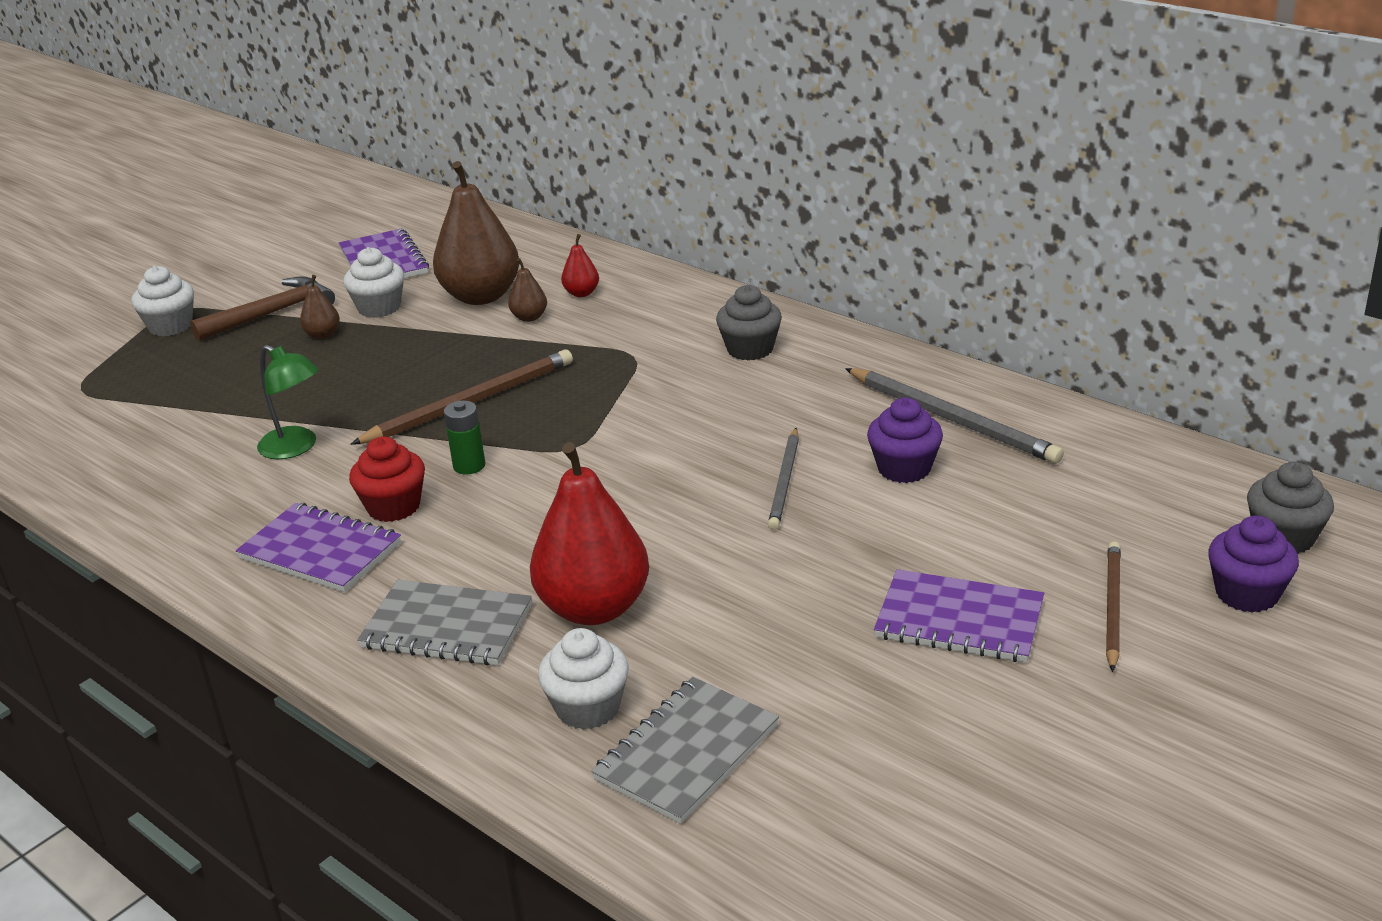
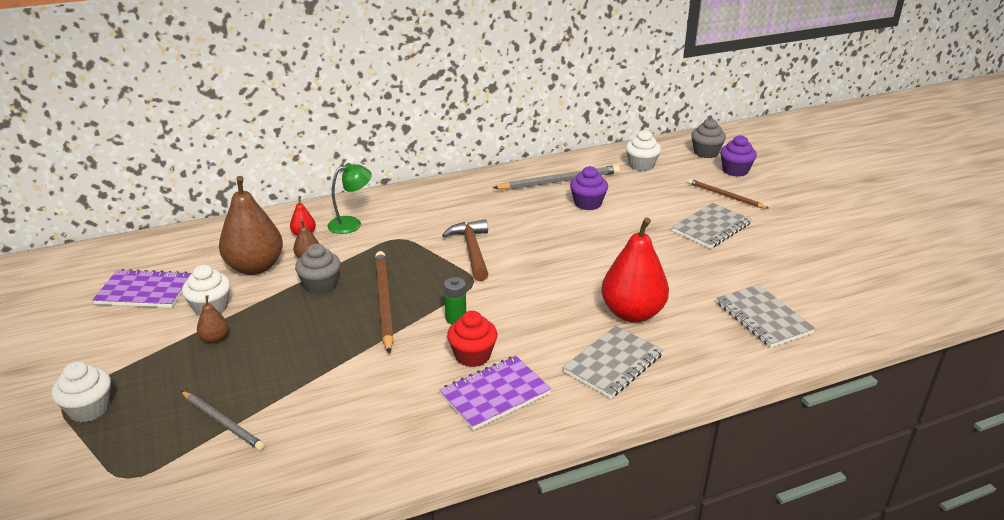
camera: 65 degrees left, 0 degrees up
(271, 314) = (148, 355): brown hammer -> brown hammer (472, 250)
(296, 447) = (358, 380): green lamp -> green lamp (351, 224)
(588, 708) = (713, 336): white cupcake -> white cupcake (641, 165)
(750, 349) = (436, 206): grey cupcake -> grey cupcake (320, 285)
(785, 482) = (570, 233): grey pencil -> grey pencil (222, 422)
(959, 620) = (711, 227): purple notebook -> grey notebook

